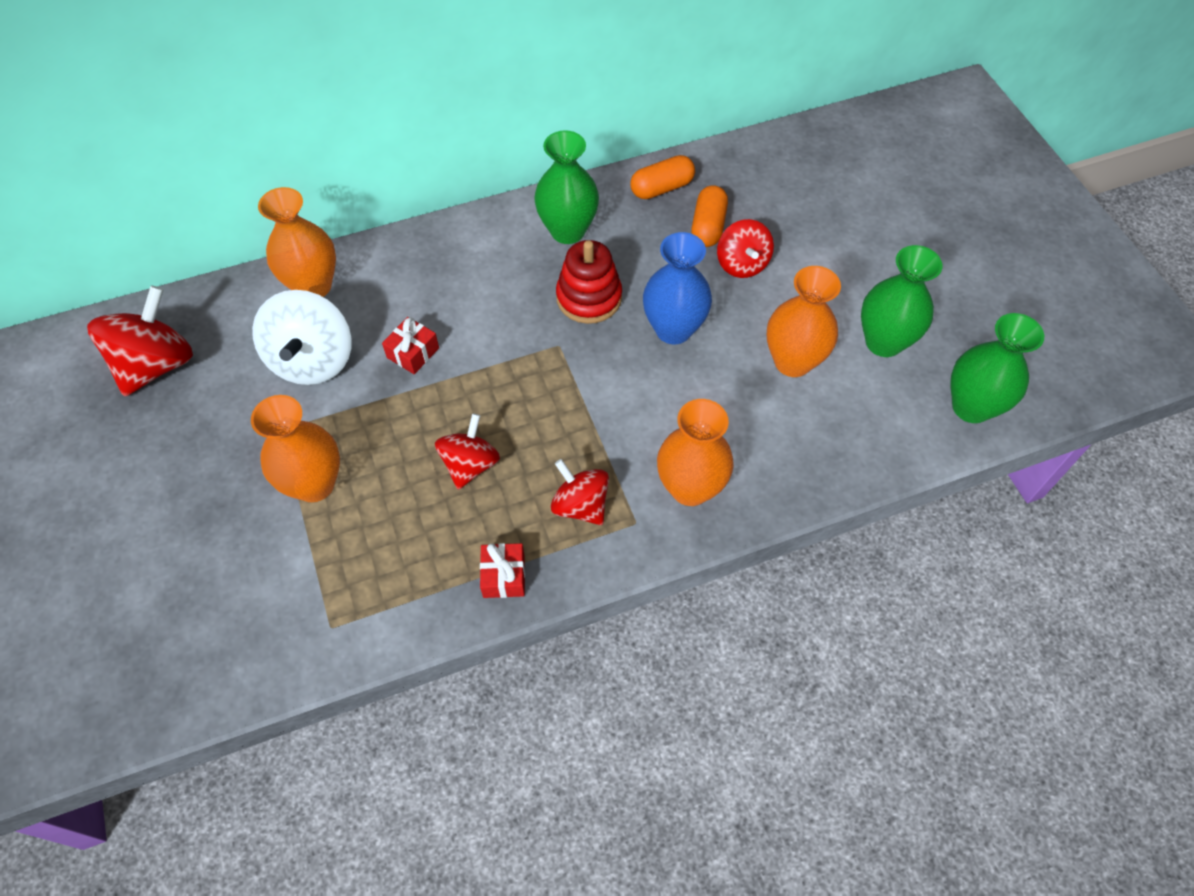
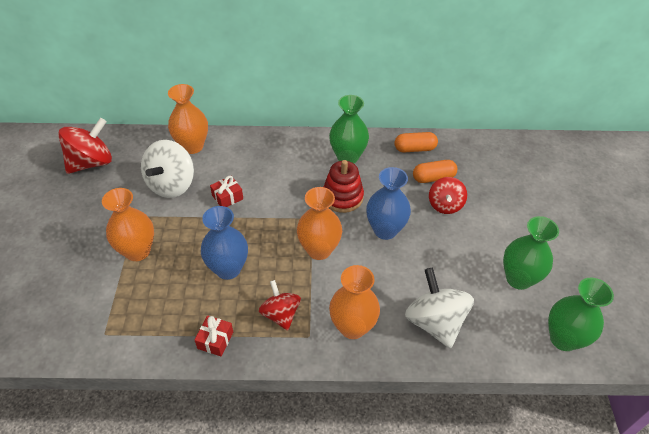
camera: 20 degrees right, 10 degrees down
(470, 464) = (228, 269): red spinning top -> blue vase
(708, 226) = (433, 178): orange capsule -> orange capsule turned 45 degrees clockwise
(793, 361) = (452, 272): orange vase -> orange vase (319, 250)
(798, 442) = (435, 322): none -> white spinning top

